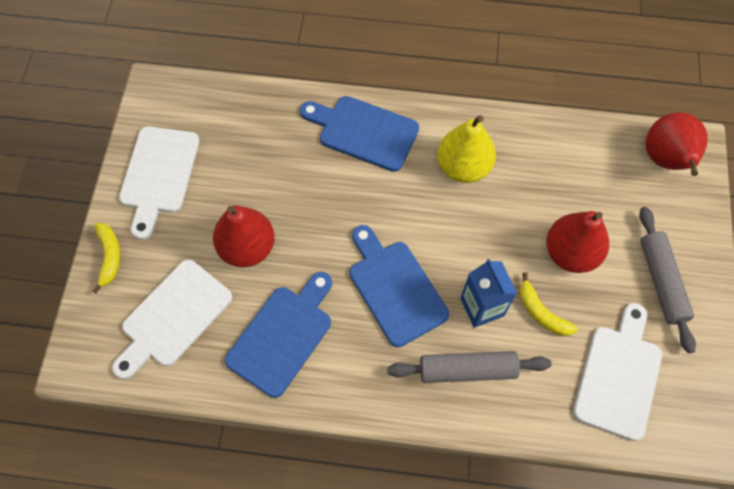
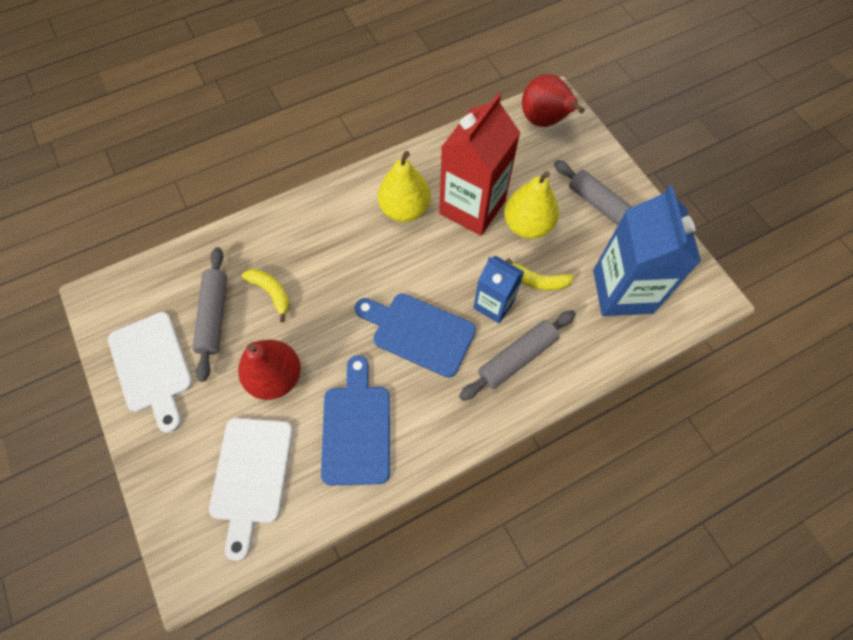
camera: 35 degrees left, 0 degrees up
(109, 257) = (155, 464): yellow banana -> yellow banana (271, 292)
(234, 162) = (214, 316): none -> grey rolling pin
(363, 132) = (307, 228): blue cutting board -> none
(529, 203) = (472, 207): none -> red carton
(570, 253) = (527, 225): red pear -> yellow pear
(619, 376) = (622, 291): white cutting board -> blue carton

